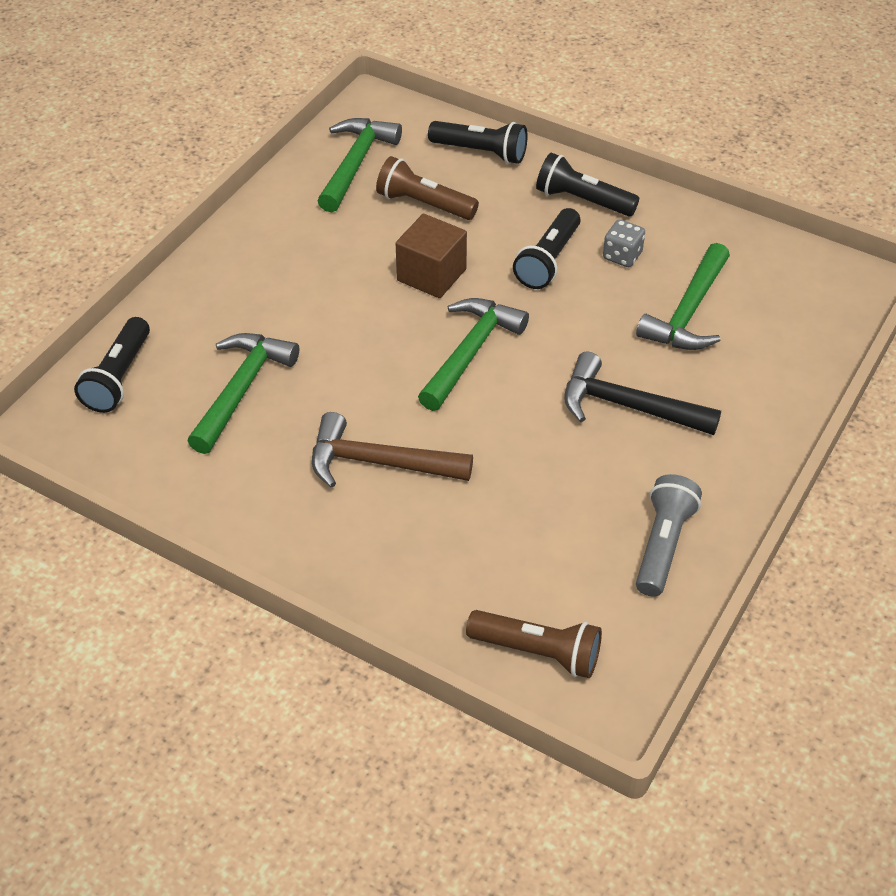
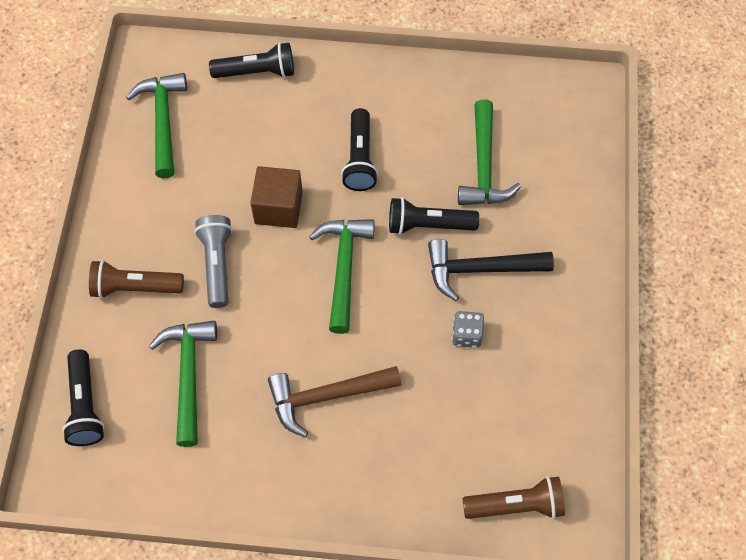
camera: 25 degrees left, 15 degrees up
(424, 204) = (238, 141): brown flashlight -> brown flashlight (135, 287)
(582, 200) = (358, 90): black flashlight -> black flashlight (428, 225)
(622, 256) = (412, 132): grey dice -> grey dice (467, 335)
(663, 545) = (558, 379): grey flashlight -> grey flashlight (217, 264)

